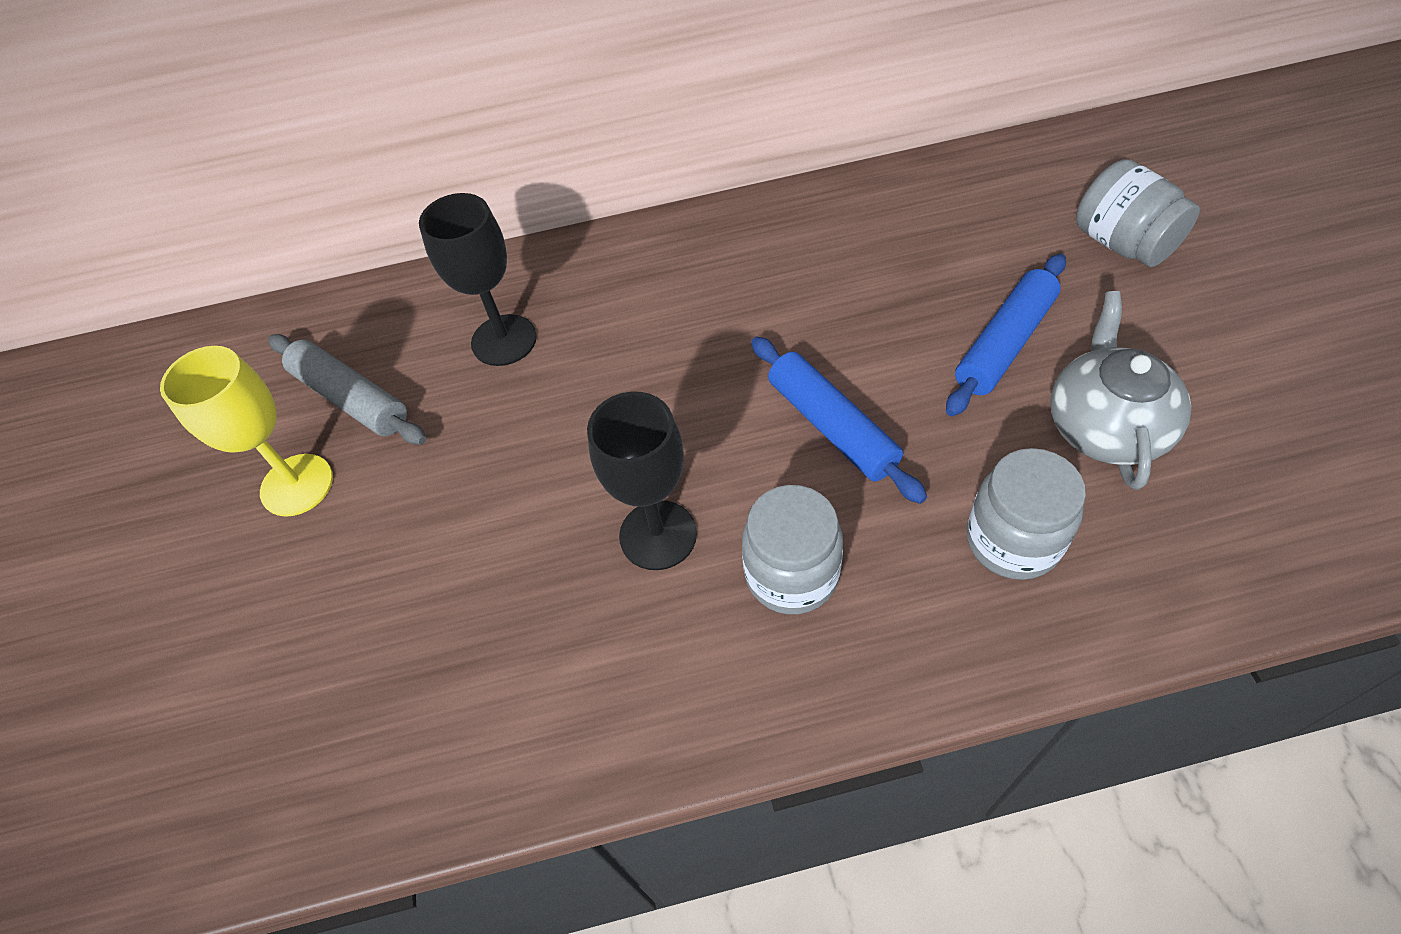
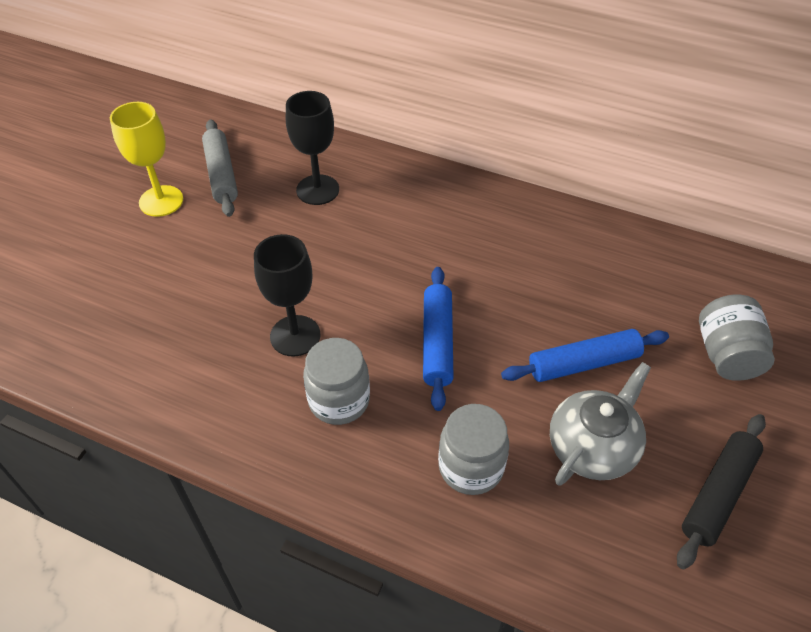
camera: 30 degrees right, 5 degrees down
(1261, 388) = (718, 494): none -> black rolling pin

